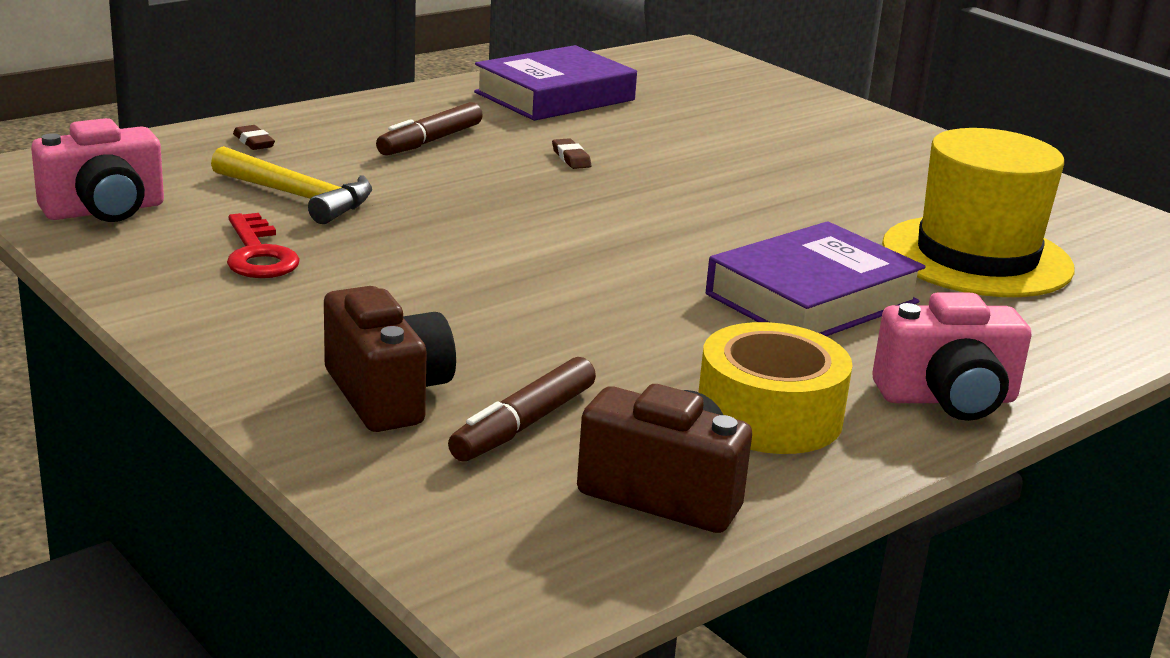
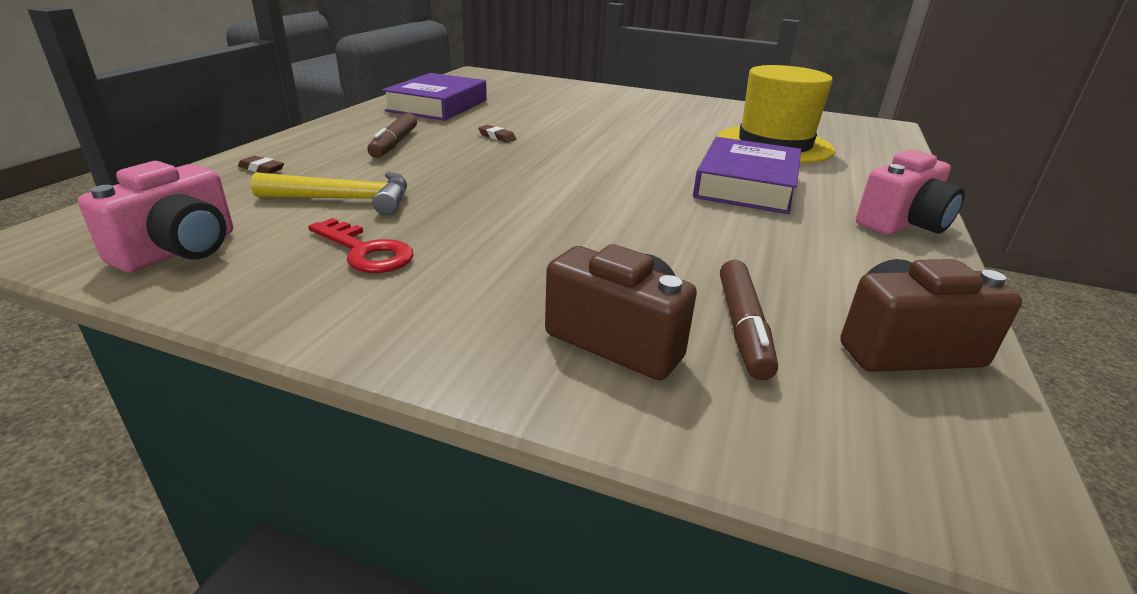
camera: 30 degrees left, 5 degrees up
(769, 415) = (851, 265): yellow tape -> none

